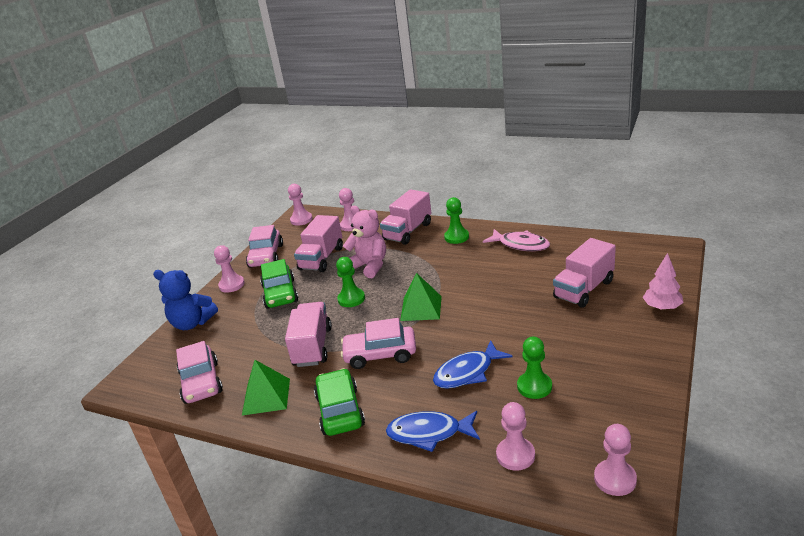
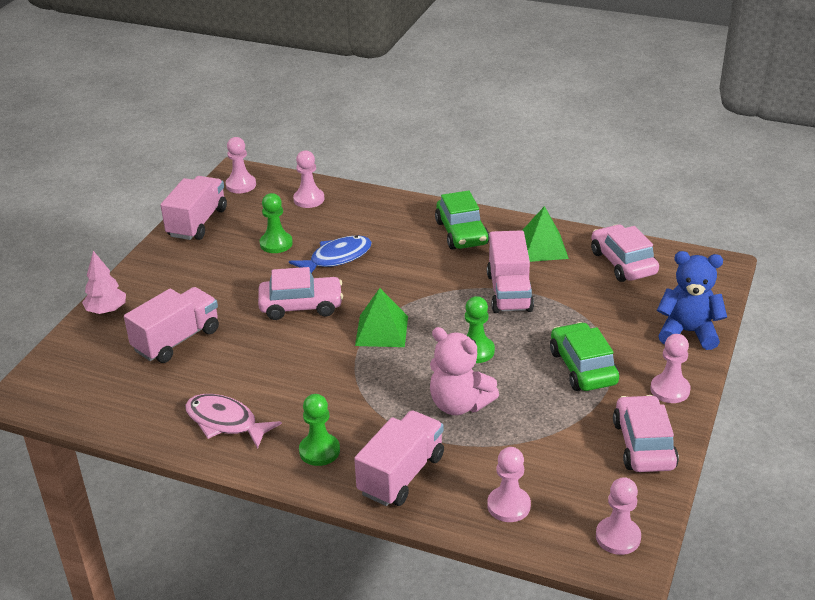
camera: 175 degrees right, 5 degrees up
(321, 258) = (541, 428): pink truck -> pink truck (197, 223)
(380, 354) = (428, 280): pink car -> pink car (301, 306)
(429, 433) = (378, 214): blue fish -> none

